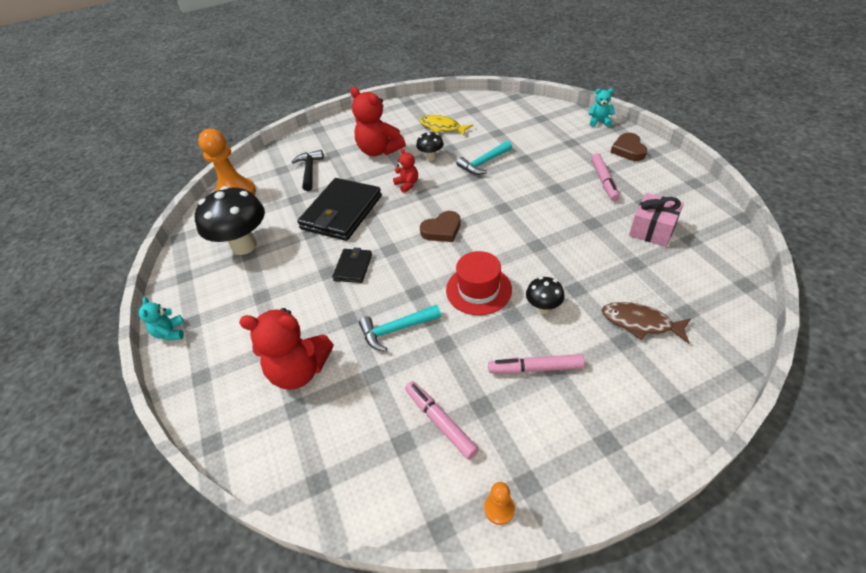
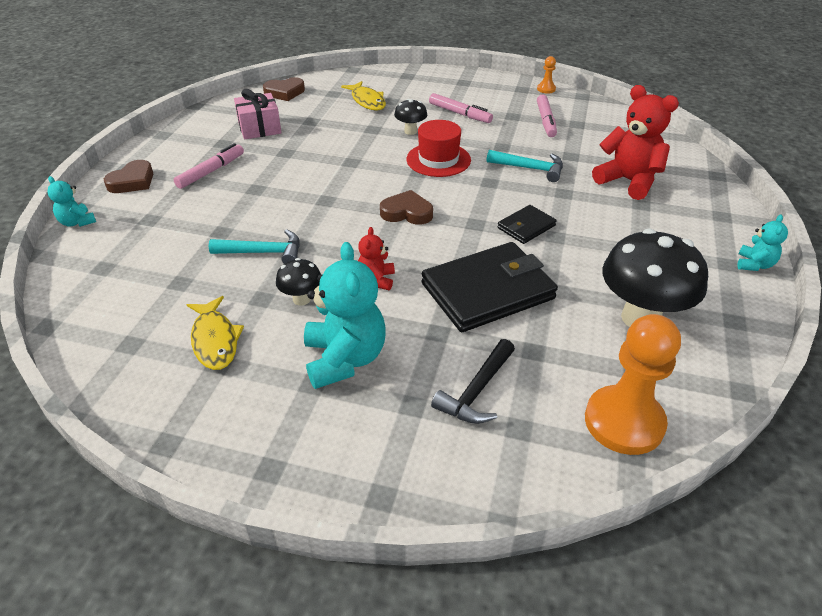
camera: 145 degrees left, 5 degrees down
(379, 151) = (345, 359): red teddy bear -> turquoise teddy bear
(640, 323) = (367, 101): brown fish -> yellow fish
(723, 281) = (284, 92): none -> brown heart

